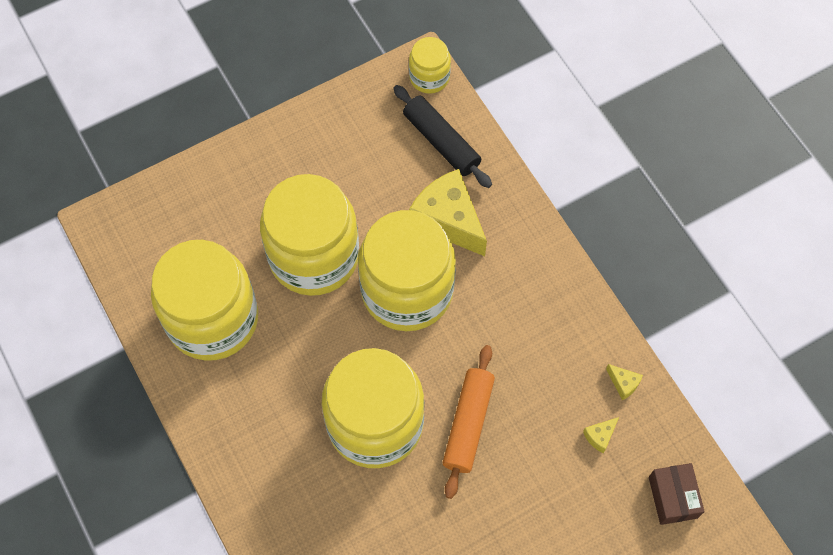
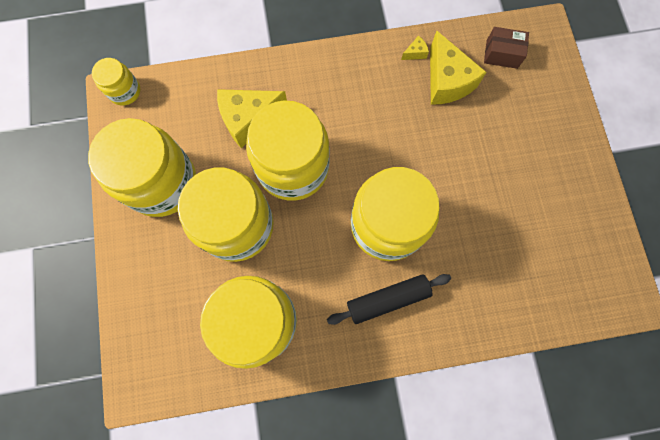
camera: 70 degrees left, 10 degrees up
(335, 159) = (162, 183): none -> yellow jar
(441, 142) = (183, 102): black rolling pin -> black rolling pin (387, 299)
(468, 424) = (409, 161): orange rolling pin -> none
(600, 436) = (446, 81): yellow cheese -> yellow cheese, size x2.44

